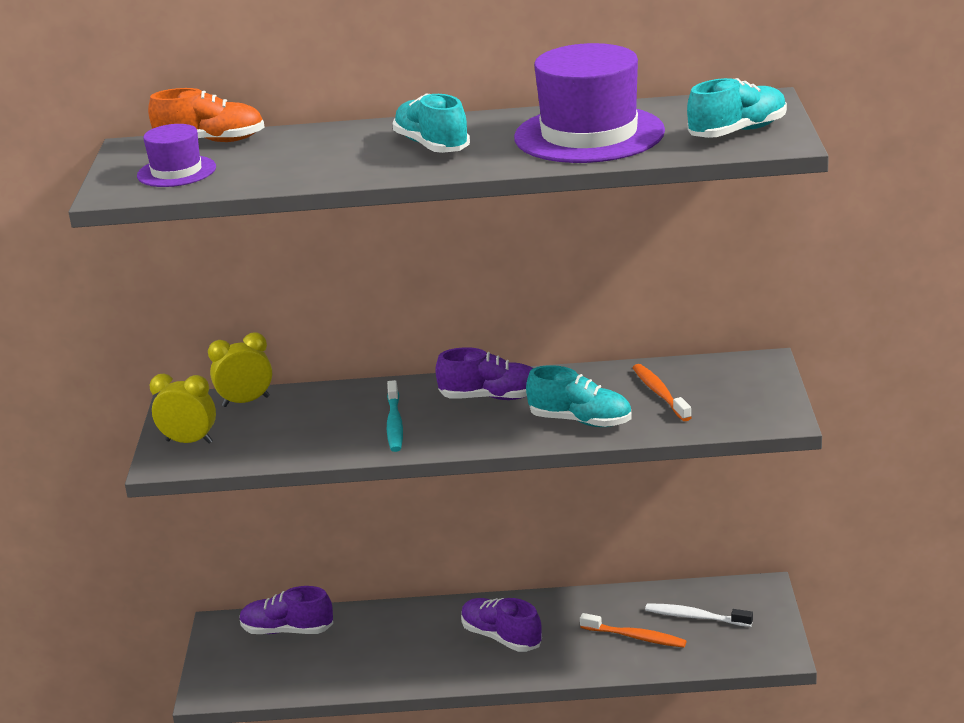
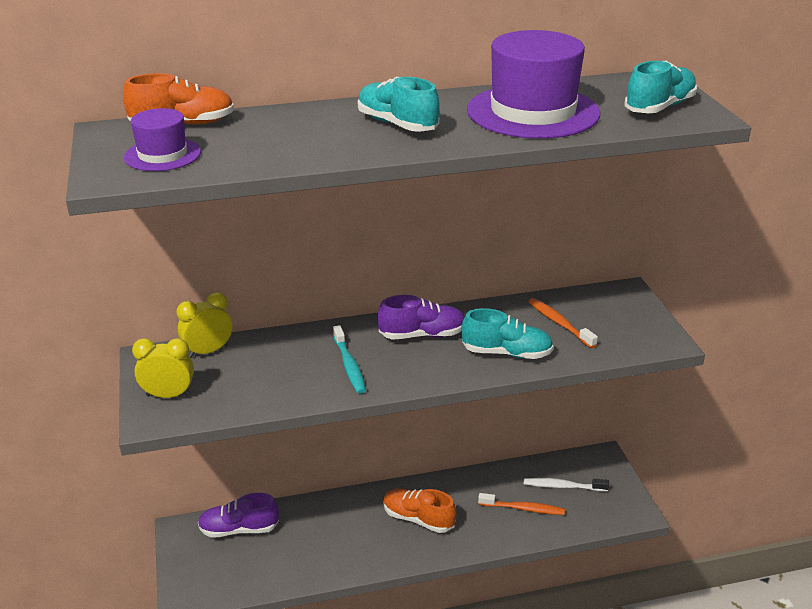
camera: 15 degrees left, 5 degrees up
(501, 637) = (418, 519): purple shoe -> orange shoe

